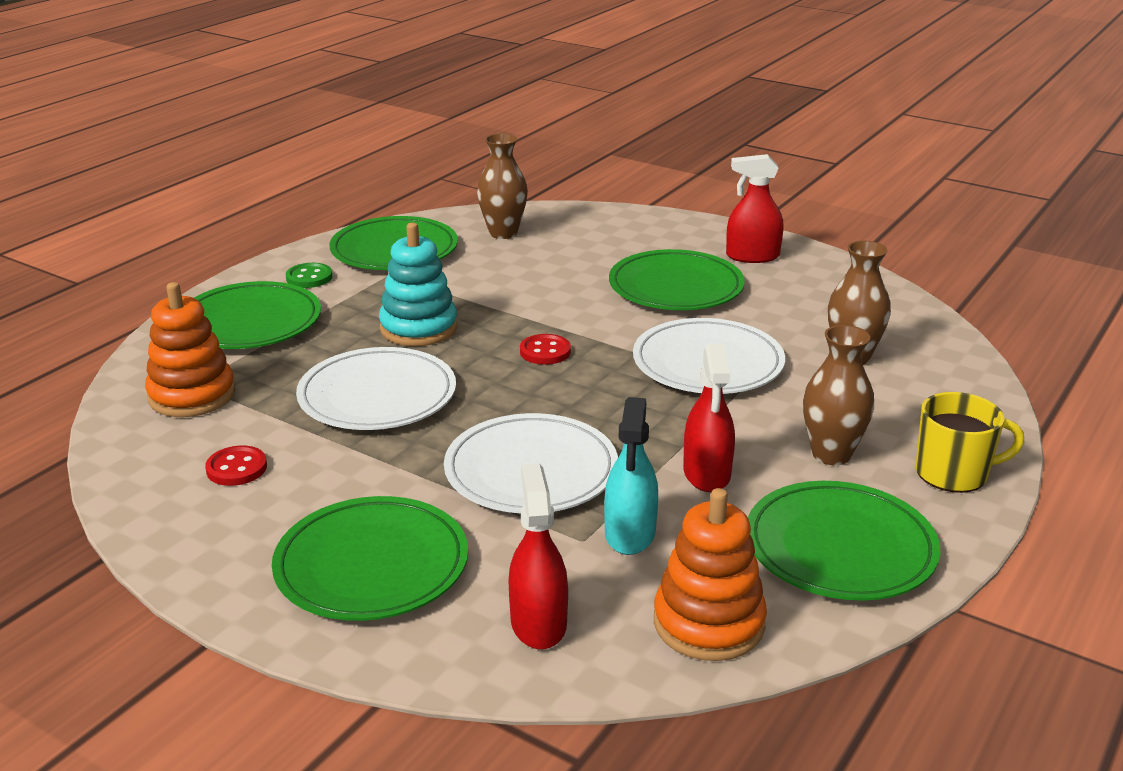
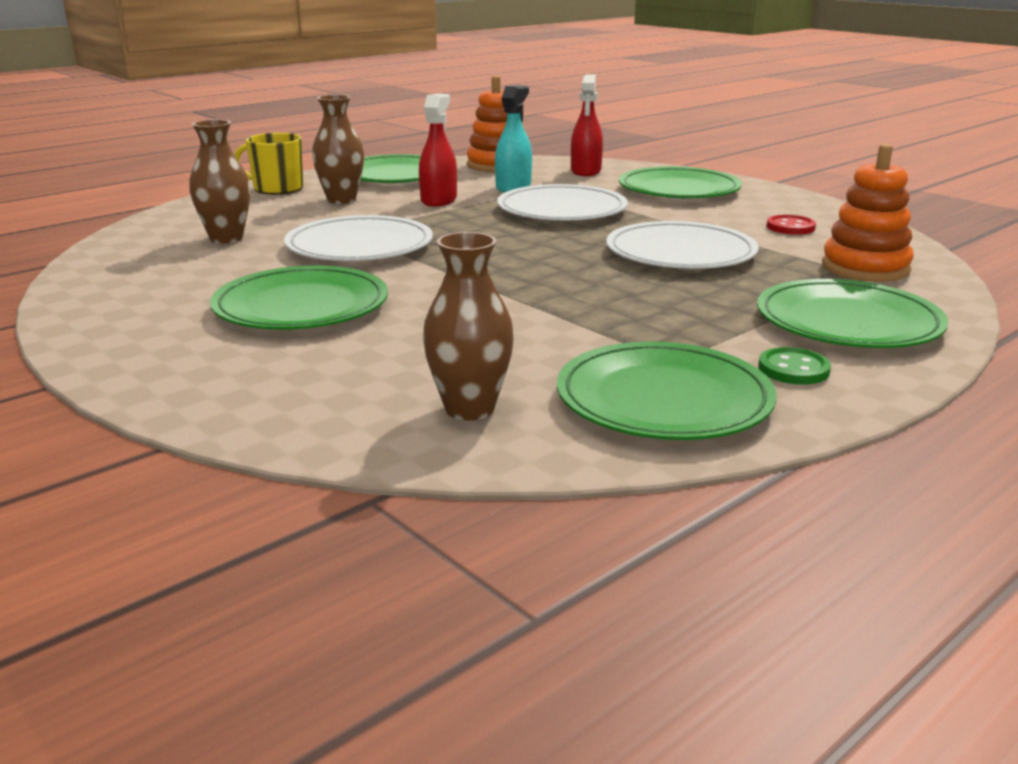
camera: 165 degrees left, 5 degrees down
(419, 328) = (635, 297): turquoise stacking toy -> none
(545, 351) = (506, 266): red button -> none
(752, 256) = (150, 330): red spray bottle -> none

